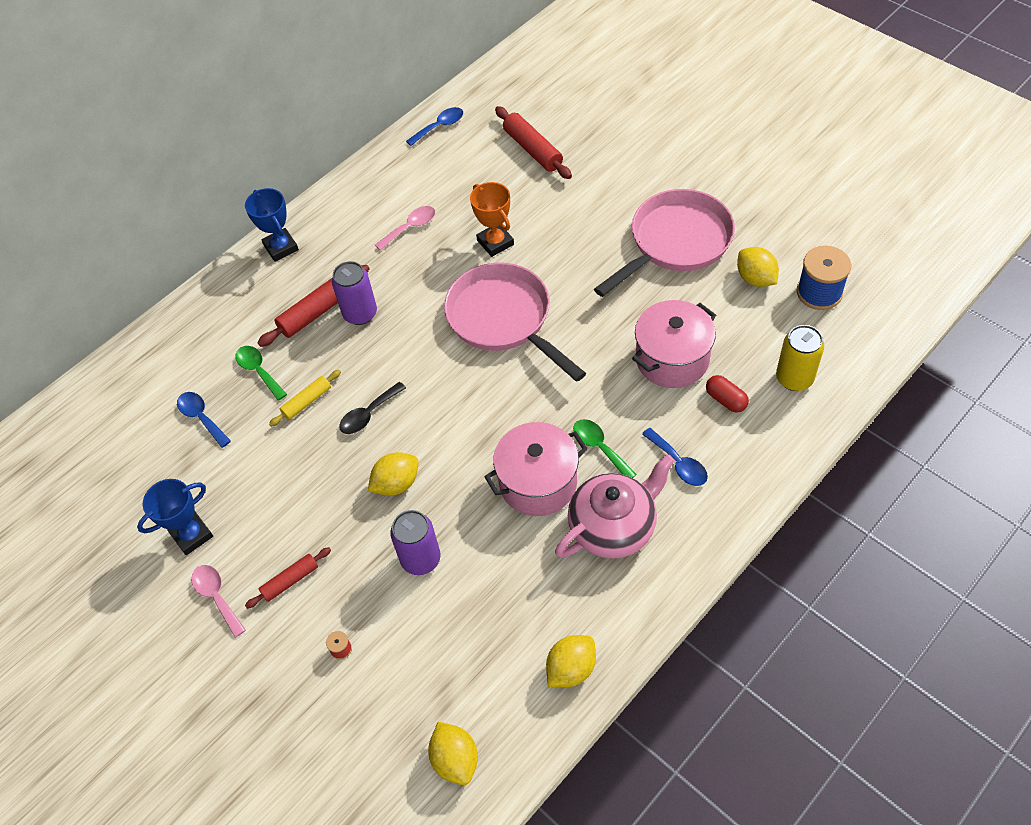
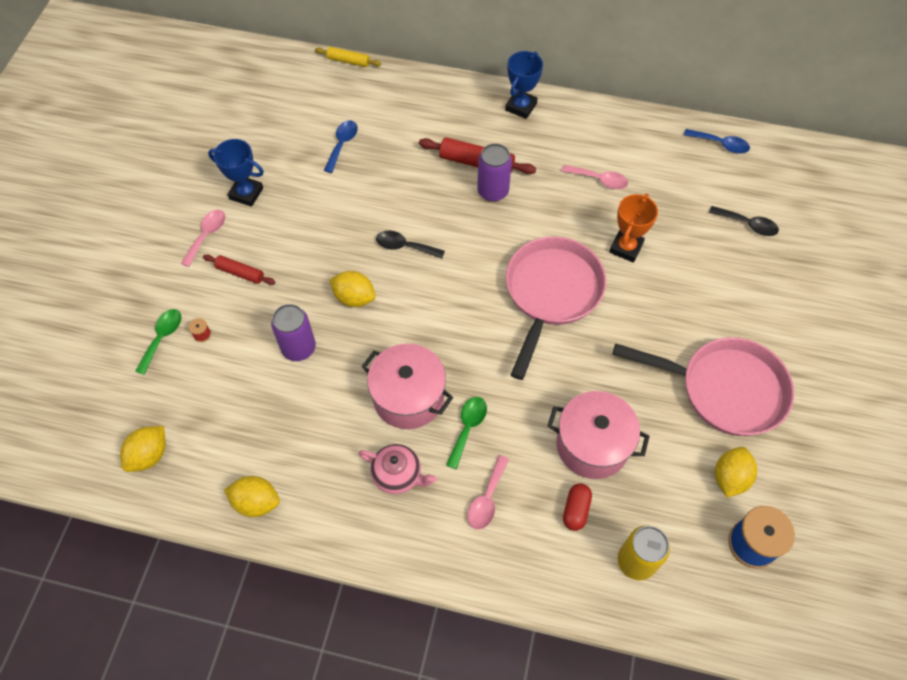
camera: 55 degrees right, 5 degrees up
(259, 371) = (401, 156): green spoon -> green spoon (162, 338)
(307, 401) = (393, 201): yellow rolling pin -> yellow rolling pin (348, 61)
(532, 149) = (748, 224): red rolling pin -> black spoon
(614, 526) = (398, 475): pink teapot -> pink teapot, size x0.62
(678, 463) = (487, 499): blue spoon -> pink spoon

